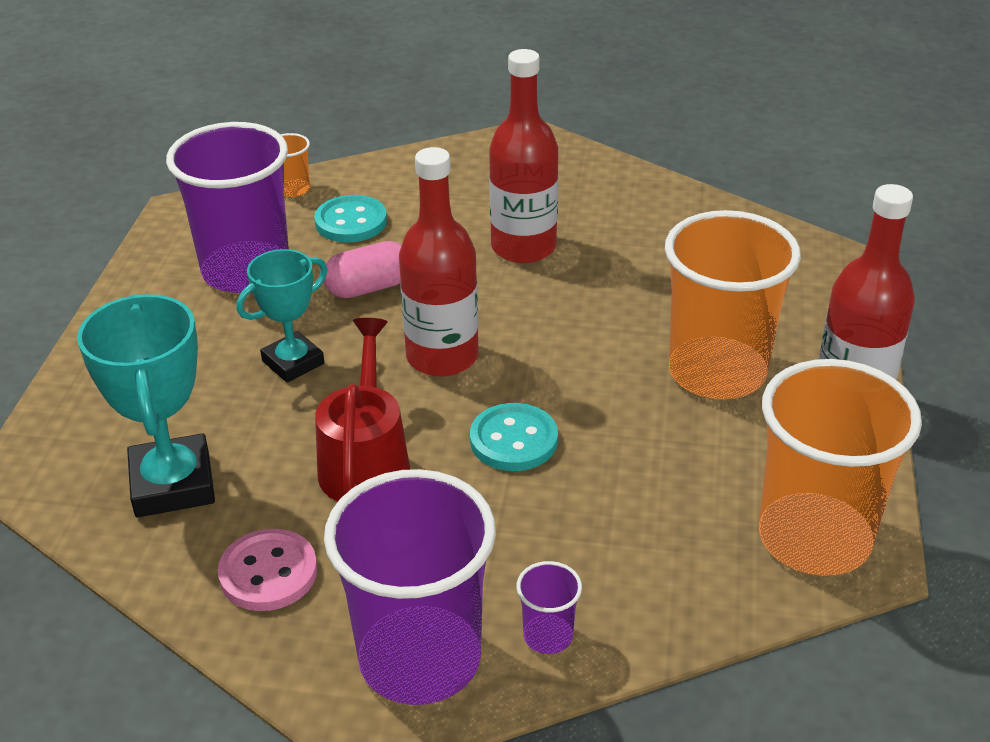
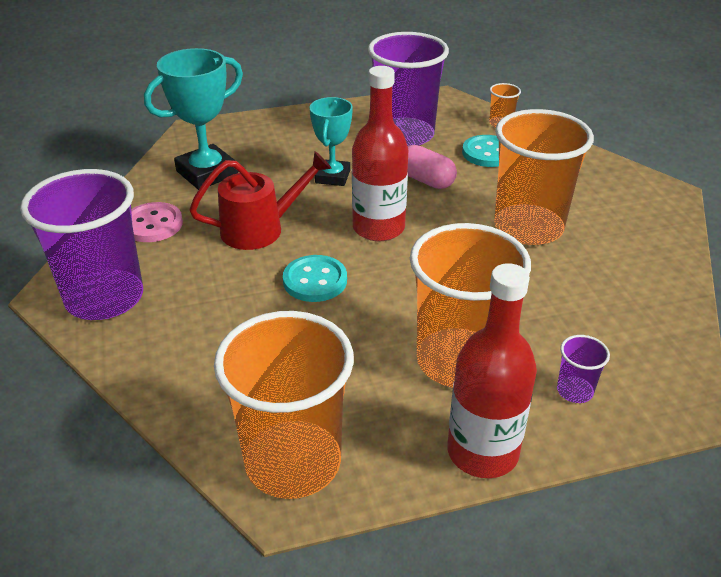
camera: 65 degrees right, 0 degrees up
(293, 362) = (332, 177): turquoise trophy -> turquoise trophy turned 75 degrees clockwise
(523, 247) = (528, 227): red bottle -> orange cup
(548, 636) = (140, 345): purple cup -> purple cup (574, 391)

